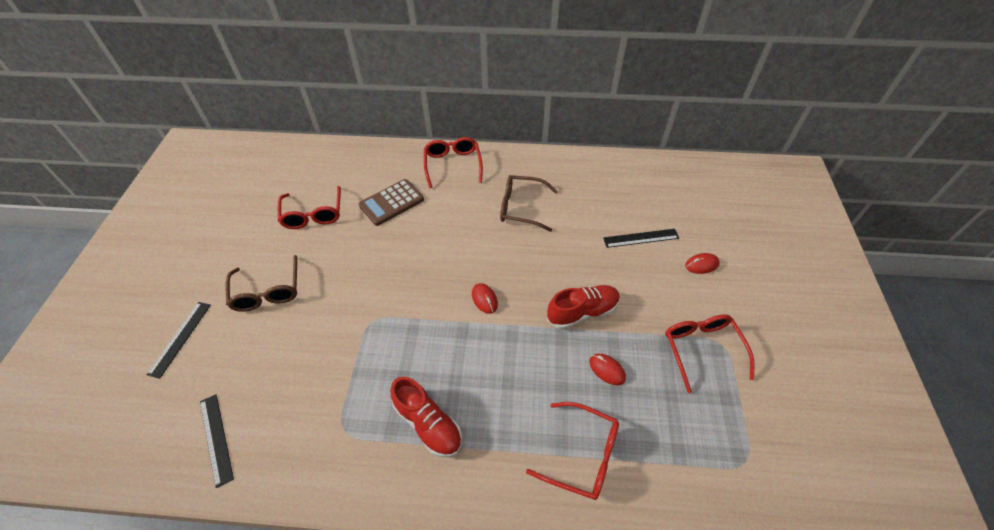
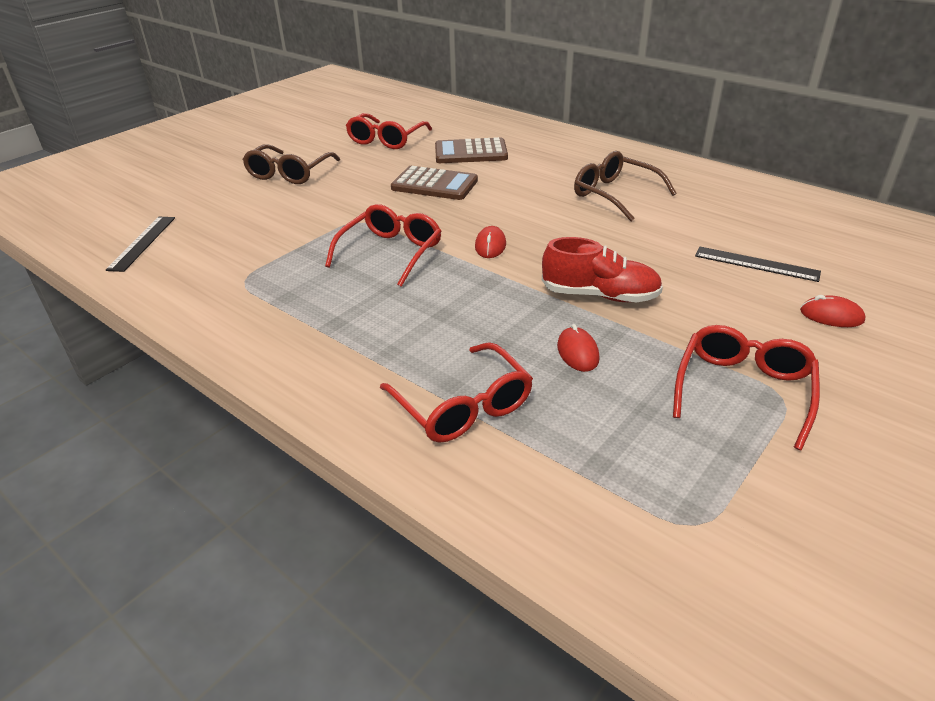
camera: 35 degrees right, 15 degrees down
(180, 338) = (190, 177): black ruler -> none
(395, 252) = (434, 184): none -> brown calculator
(428, 424) = (324, 308): red shoe -> none
(453, 165) = (568, 145): red glasses -> red glasses (391, 252)

